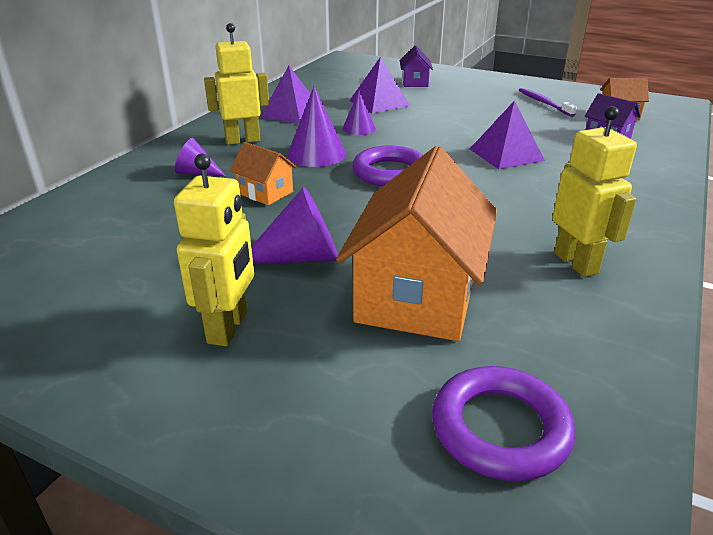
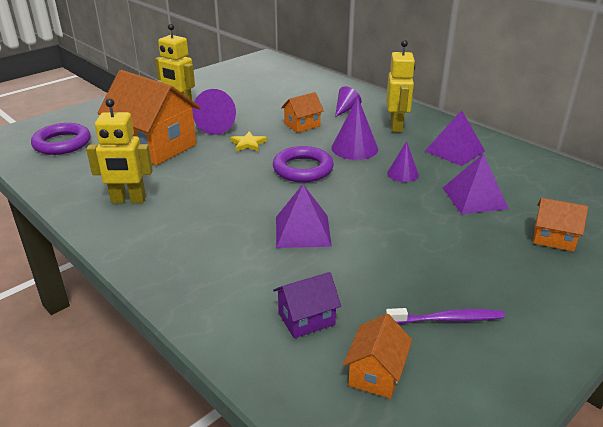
camera: 110 degrees right, 0 degrees up
(350, 218) = (248, 144): none -> yellow star
(415, 82) = (553, 238): purple house -> orange house

